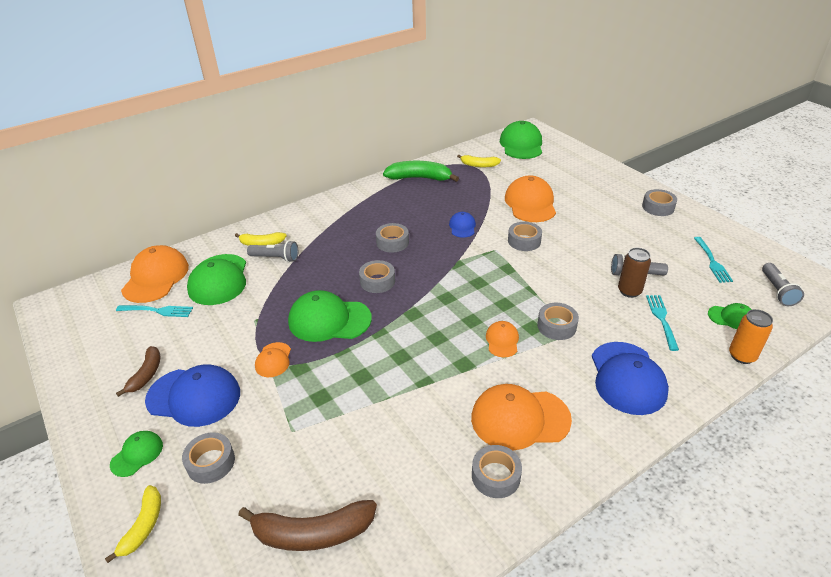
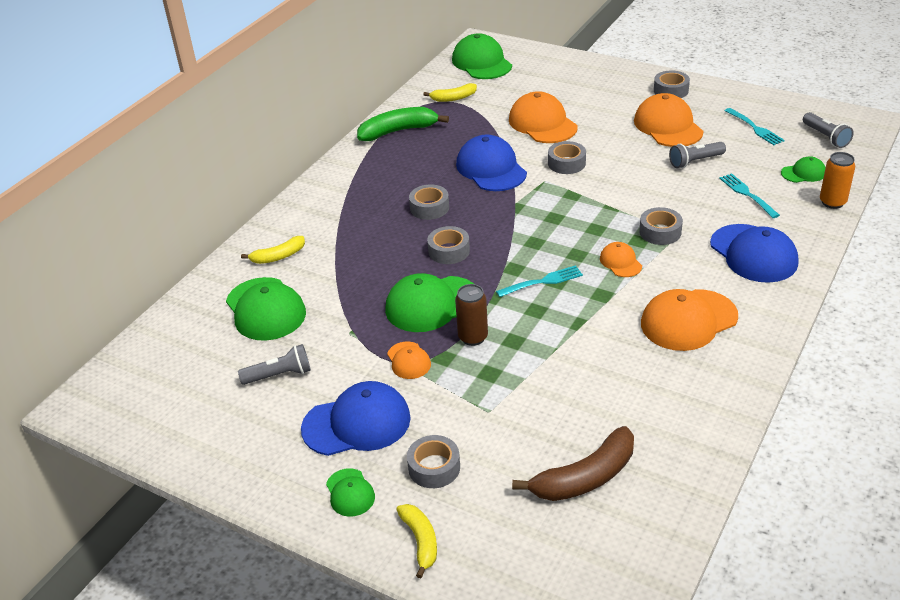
camera: 25 degrees left, 0 degrees up
(137, 454) = (350, 493): green cap -> green cap turned 150 degrees clockwise
(146, 374) = (281, 425): brown banana -> none
(156, 277) = (184, 333): orange cap -> orange cap (668, 126)
(157, 311) = (225, 364): turquoise fork -> turquoise fork (543, 282)
(276, 258) = (311, 266): grey flashlight -> grey flashlight (279, 375)
(462, 227) = (491, 168): blue cap -> blue cap, size x1.93
(496, 476) = (704, 371): grey tape -> none
(629, 291) = (701, 179): brown can -> brown can (473, 337)

